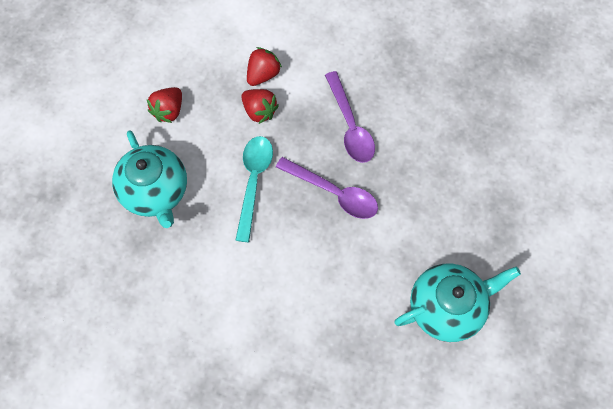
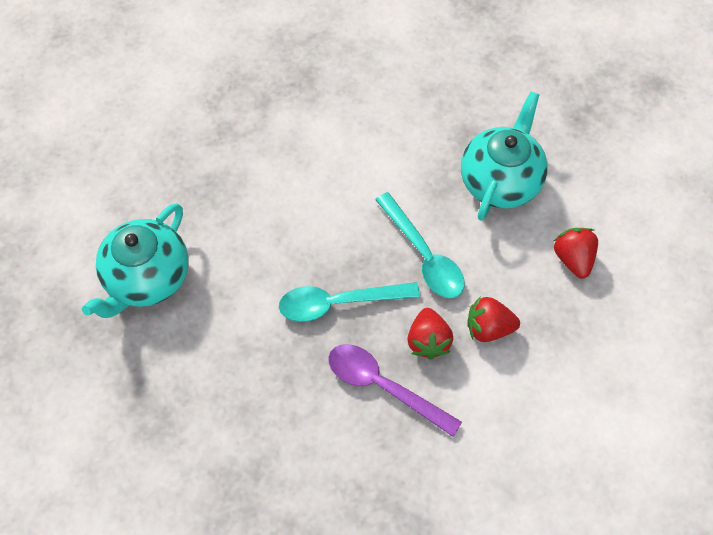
camera: 140 degrees right, 5 degrees down
(156, 192) = (500, 181): turquoise teapot -> turquoise teapot turned 90 degrees clockwise
(263, 74) = (526, 371): red strawberry -> red strawberry (428, 341)
(333, 193) = (339, 303): purple spoon -> turquoise spoon

